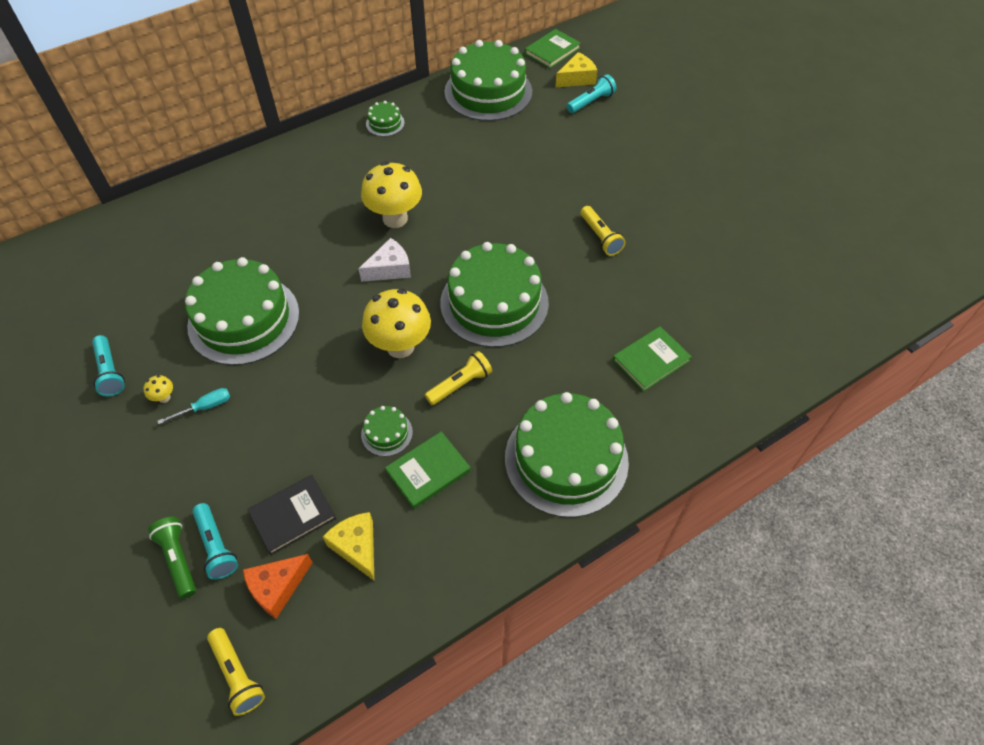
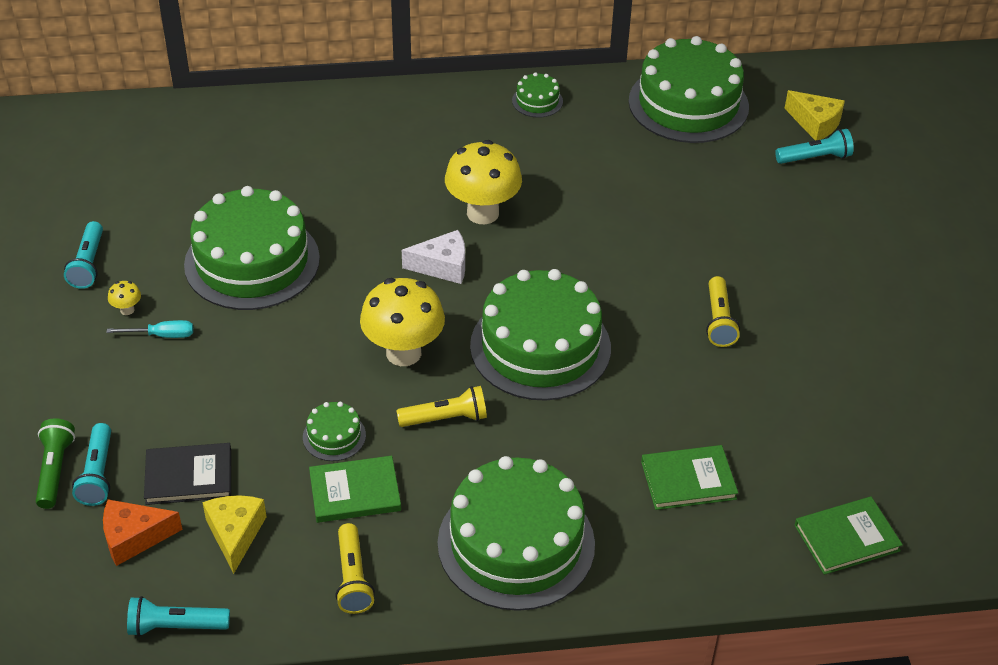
camera: 25 degrees right, 10 degrees down
(237, 675) = (51, 600): yellow flashlight -> yellow flashlight (353, 578)
(354, 647) = (176, 626): none -> turquoise flashlight
(552, 51) = (805, 79): green book -> green book (846, 538)
(577, 78) = (815, 123): yellow cheese -> yellow cheese turned 45 degrees clockwise

